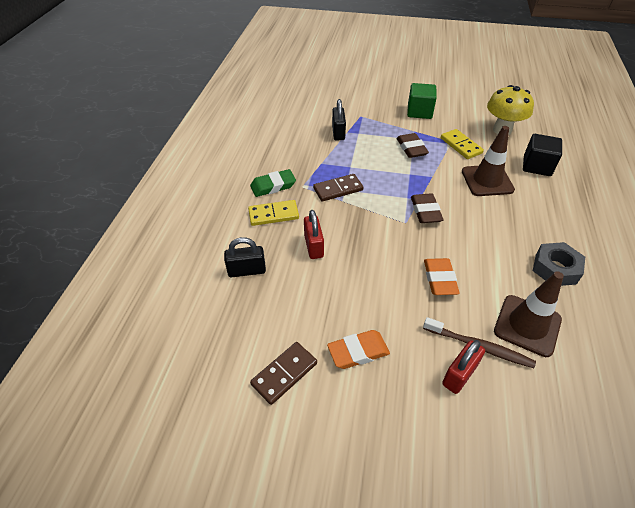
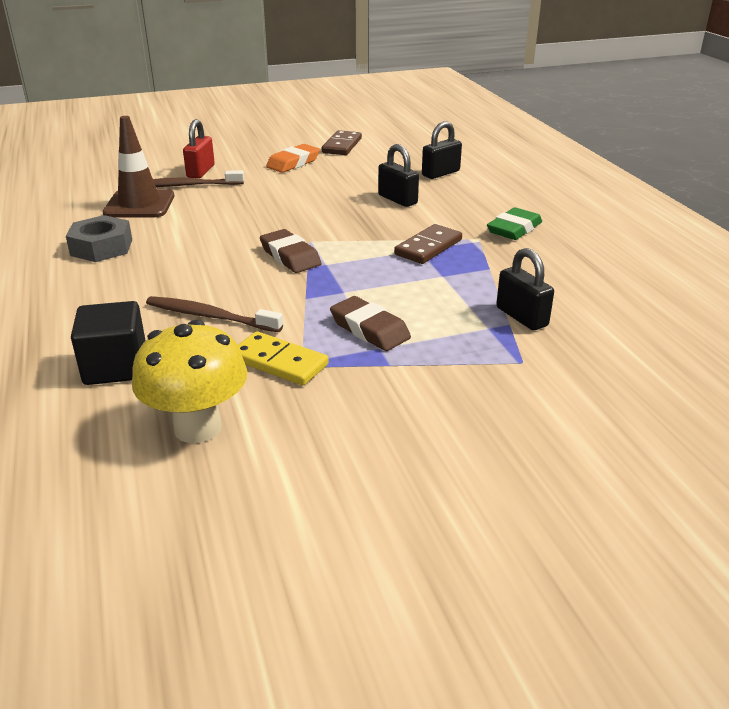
camera: 150 degrees right, 15 degrees down
(273, 215) = (473, 208): yellow domino -> none
(313, 246) = (397, 199): red padlock -> black padlock
(419, 112) = (412, 413): green cube -> none
(439, 279) = (241, 210): orange eraser -> none
(487, 180) = (210, 316): brown traffic cone -> brown toothbrush

